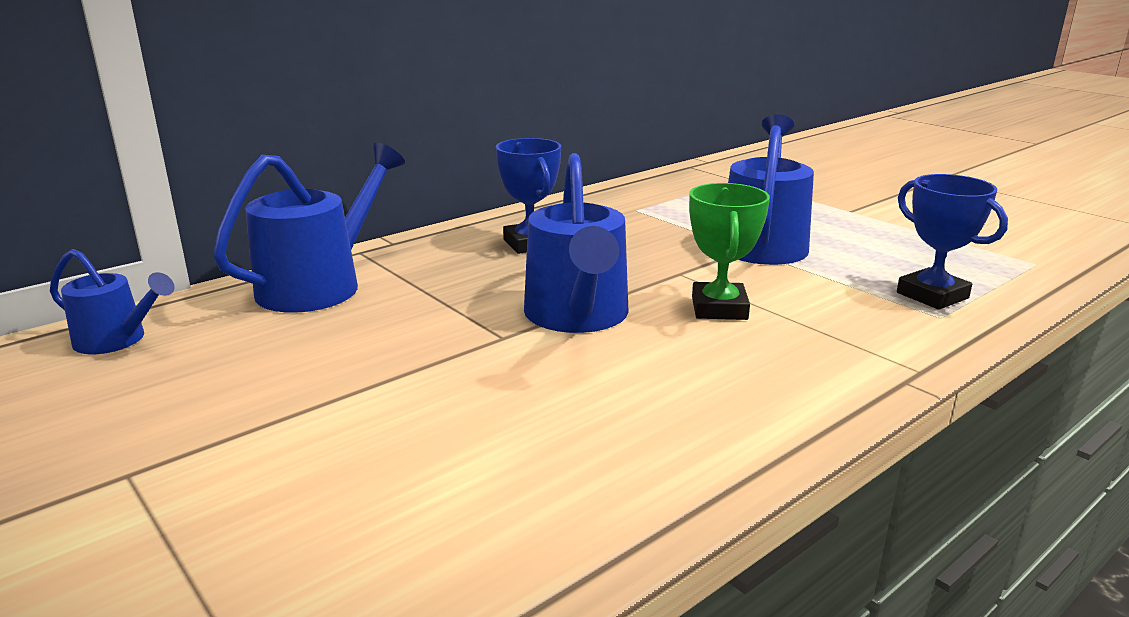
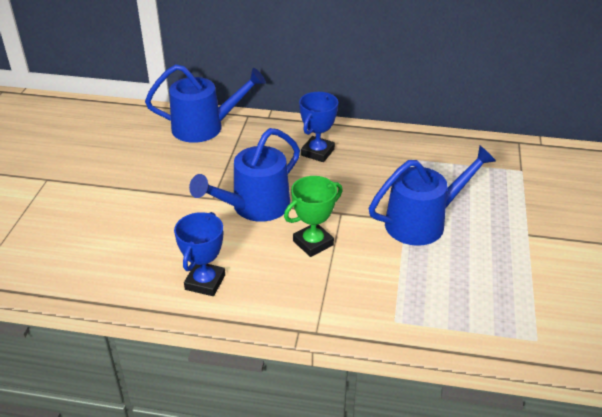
camera: 50 degrees right, 15 degrees up
(117, 340) = (114, 118): blue watering can -> none
(932, 295) = (422, 310): blue trophy -> blue trophy (205, 282)

